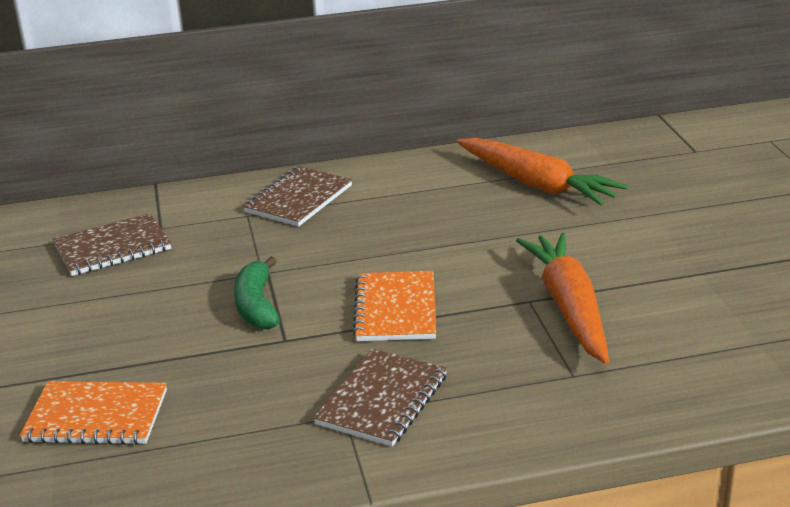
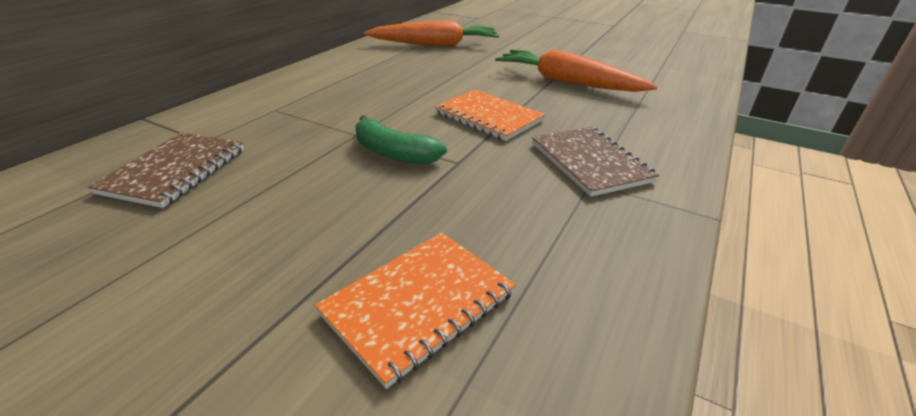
camera: 50 degrees left, 5 degrees up
(298, 199) = (299, 90): brown notebook -> none

